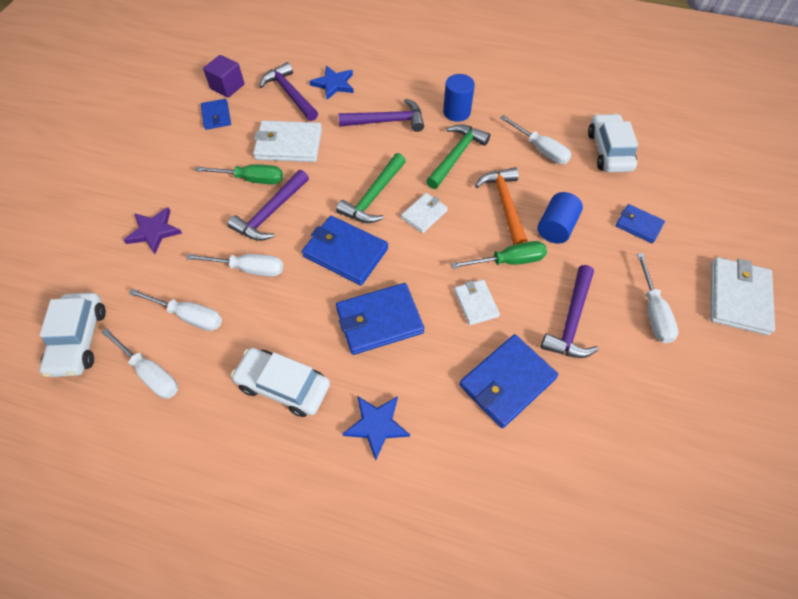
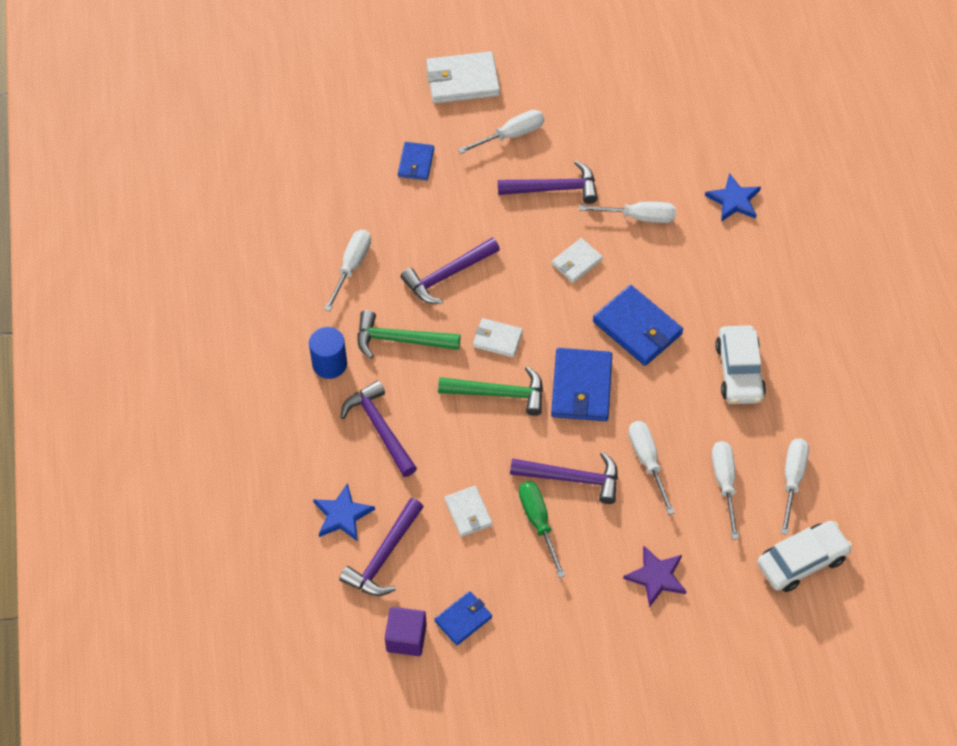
camera: 115 degrees left, 0 degrees up
(288, 144) = (468, 512): white wallet -> white wallet, size x0.58
(376, 425) = (729, 291): blue star -> blue star (734, 200)
(505, 205) = (447, 275): orange hammer -> purple hammer
(507, 382) = (639, 217): blue wallet -> white screwdriver
(508, 261) = (516, 251): green screwdriver -> none
(556, 227) = (454, 226): blue cylinder -> none
(608, 151) = (323, 207): white car -> none

